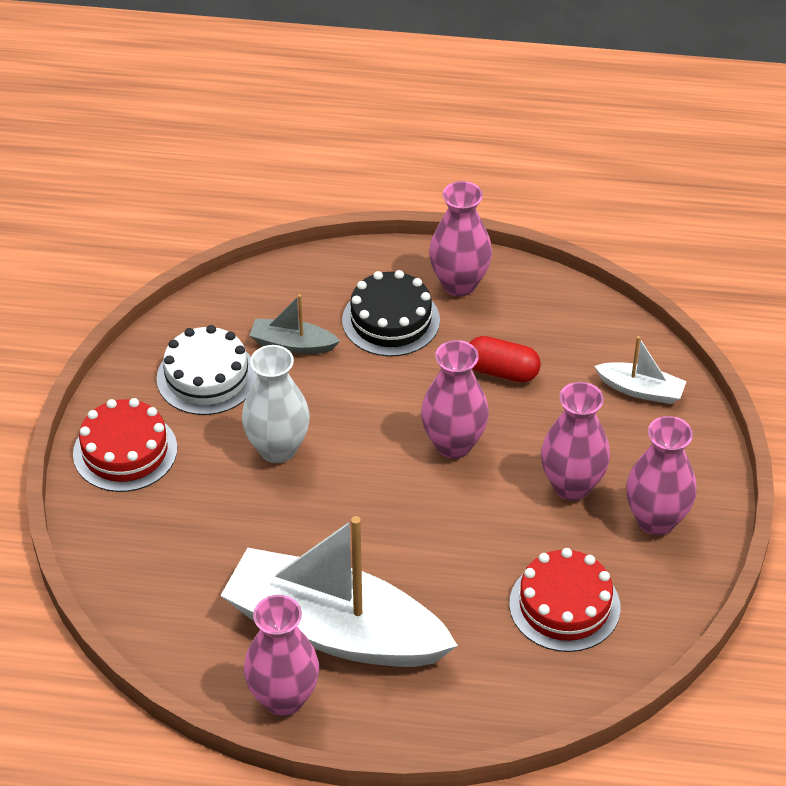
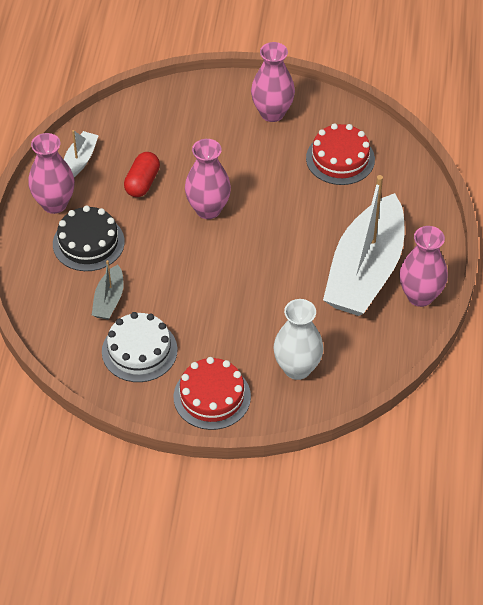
camera: 90 degrees left, 5 degrees up
(277, 449) = (211, 305): white vase -> white vase (297, 368)
(572, 486) = (244, 151): pink vase -> none
(641, 390) = (162, 113): white boat -> white boat (80, 160)

